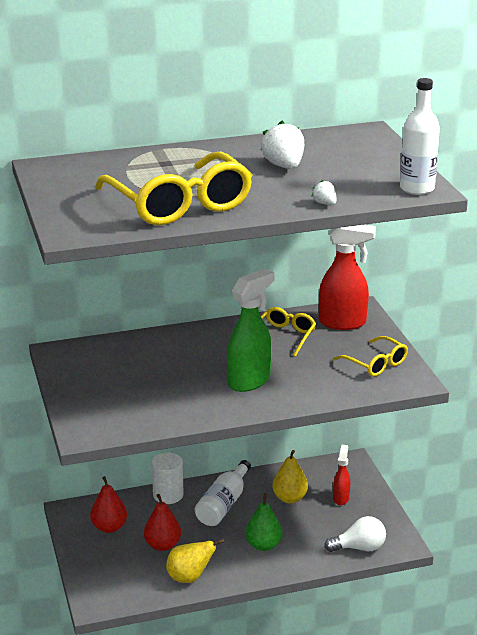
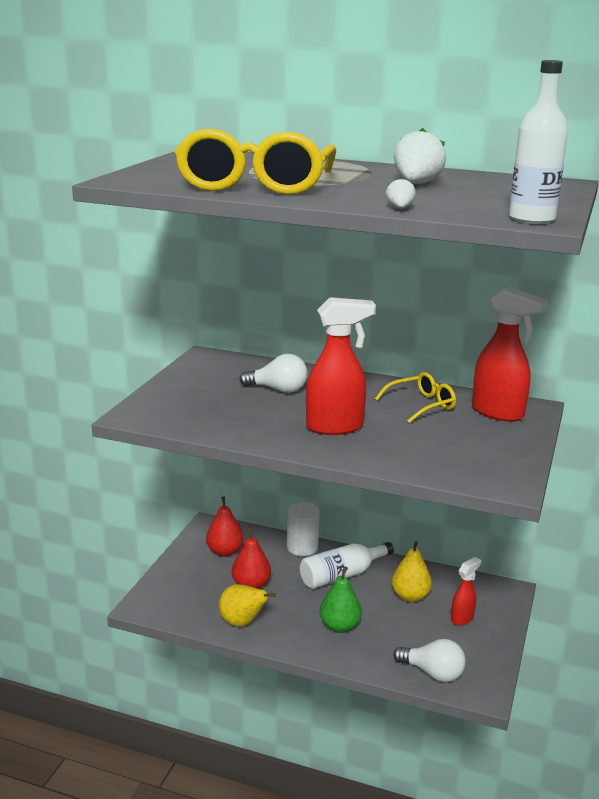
camera: 35 degrees right, 5 degrees down
(163, 363) = (278, 390): none -> white light bulb
(249, 381) = (335, 427): green spray bottle -> red spray bottle
(375, 364) = (486, 456): yellow glasses -> none

